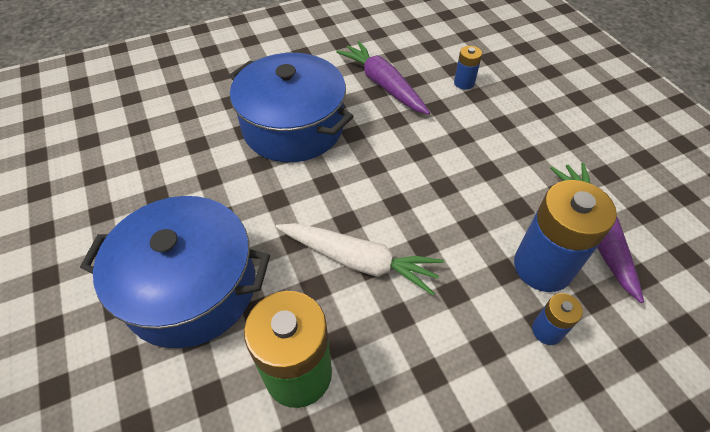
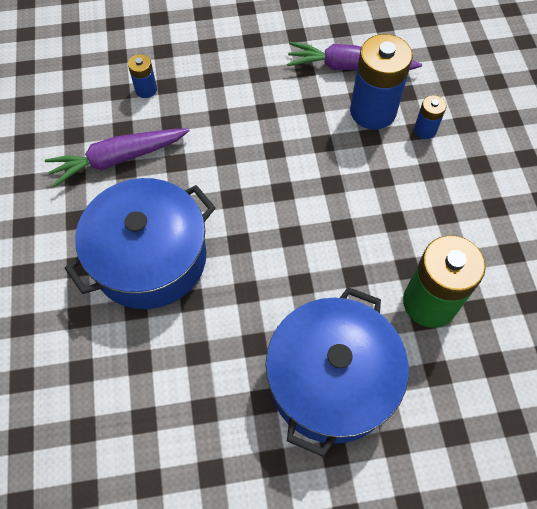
camera: 75 degrees left, 10 degrees up
(359, 261) = (336, 235): white carrot -> none

